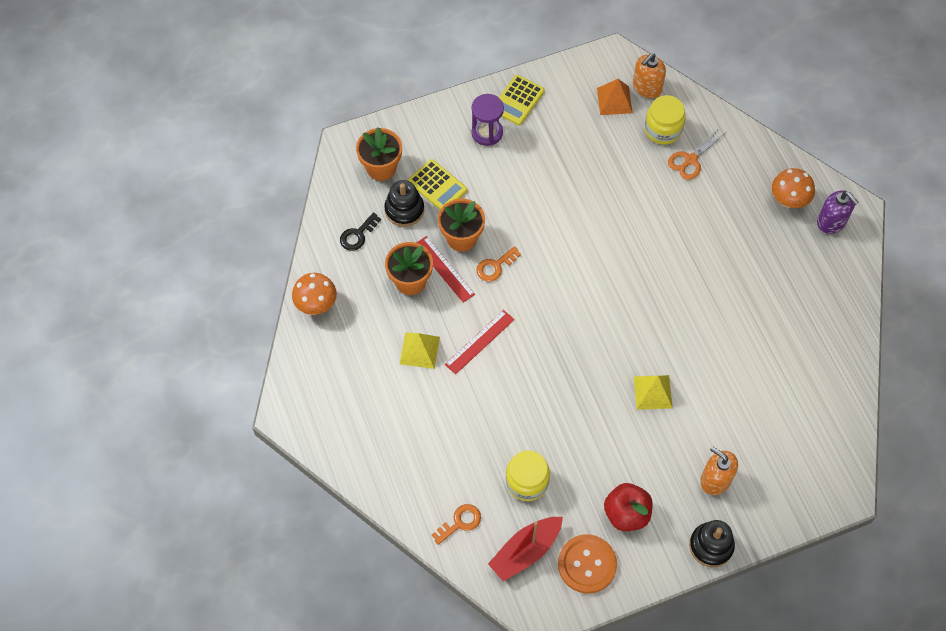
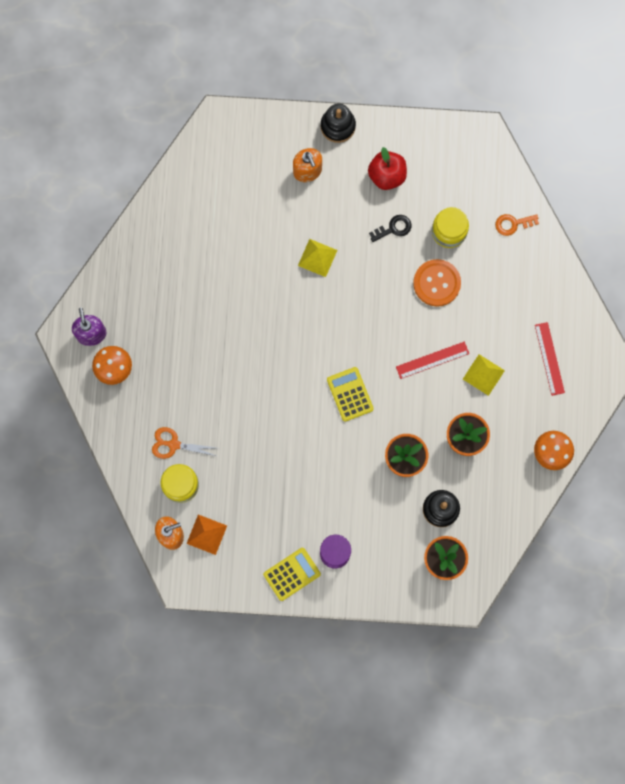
camera: 155 degrees left, 15 degrees up
(357, 235) = (490, 502): black key -> black key (394, 228)
(437, 186) = (402, 519): yellow calculator -> yellow calculator (350, 394)
(444, 269) = (432, 437): red ruler -> red ruler (549, 358)
(495, 266) = (389, 420): orange key -> none
(525, 551) = (474, 182): red boat -> none
(587, 564) = (434, 153): orange button -> orange button (436, 283)
(690, 160) = (174, 444): orange scissors -> orange scissors turned 150 degrees counterclockwise

